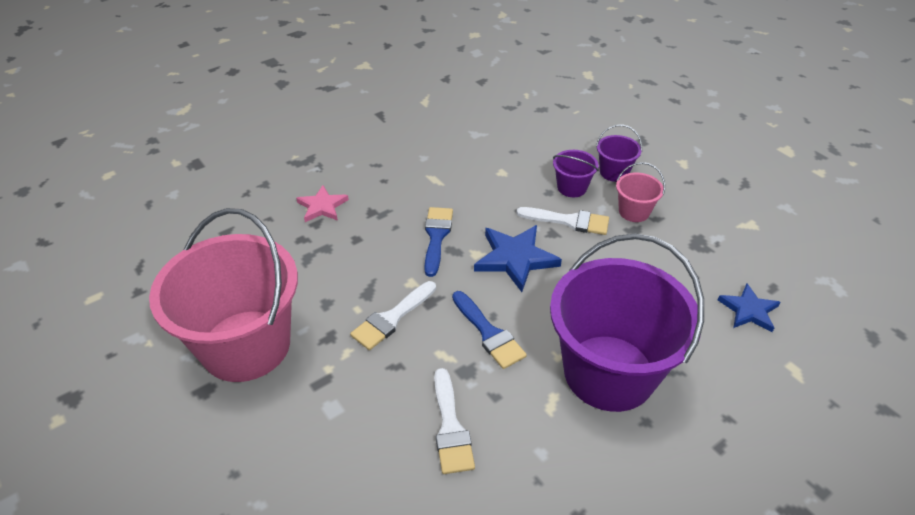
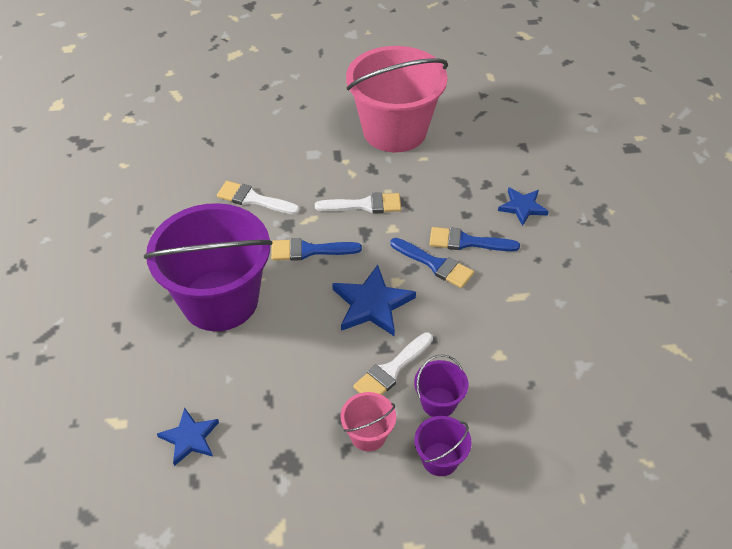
camera: 120 degrees right, 5 degrees up
(322, 206) = (522, 207): pink star -> blue star
(392, 318) = (364, 205): white brush -> white brush turned 105 degrees clockwise
(393, 226) = (467, 242): none -> blue brush

